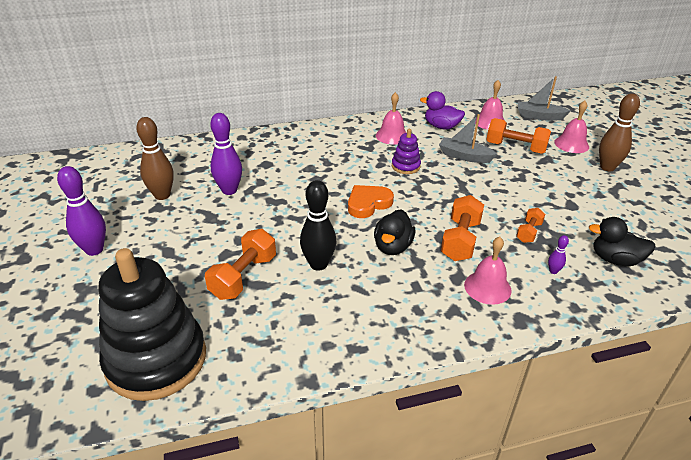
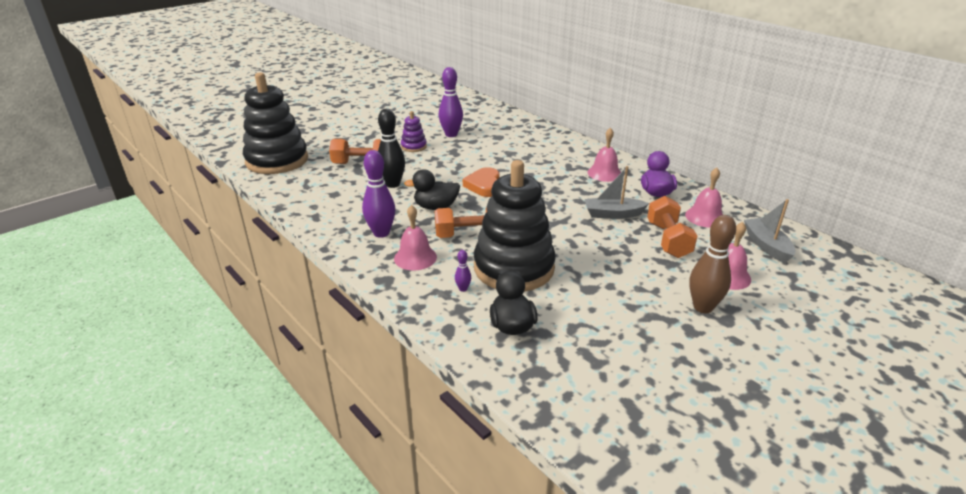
camera: 65 degrees right, 5 degrees down
(94, 250) = (356, 118): purple bowling pin -> purple bowling pin (381, 233)
(162, 195) = (425, 118): brown bowling pin -> none
(368, 204) = (484, 185): orange heart -> orange heart turned 120 degrees counterclockwise
(405, 166) = (559, 189): purple stacking toy -> purple stacking toy (414, 146)
(464, 156) = (613, 214): grey boat -> grey boat turned 90 degrees counterclockwise
(528, 232) = (514, 268): orange dumbbell -> black stacking toy

